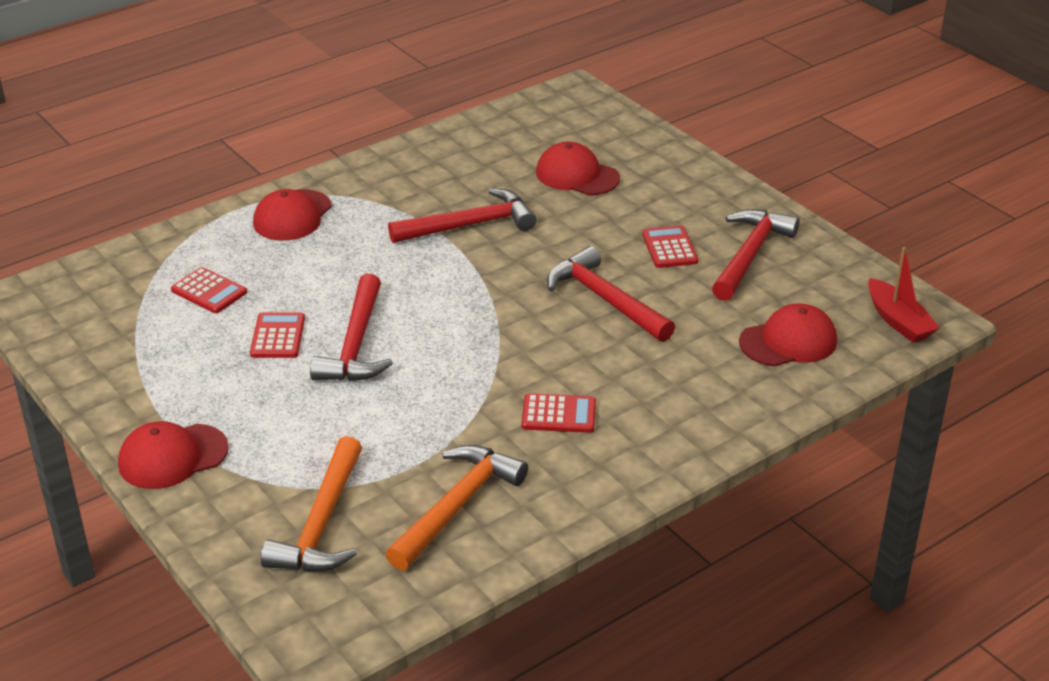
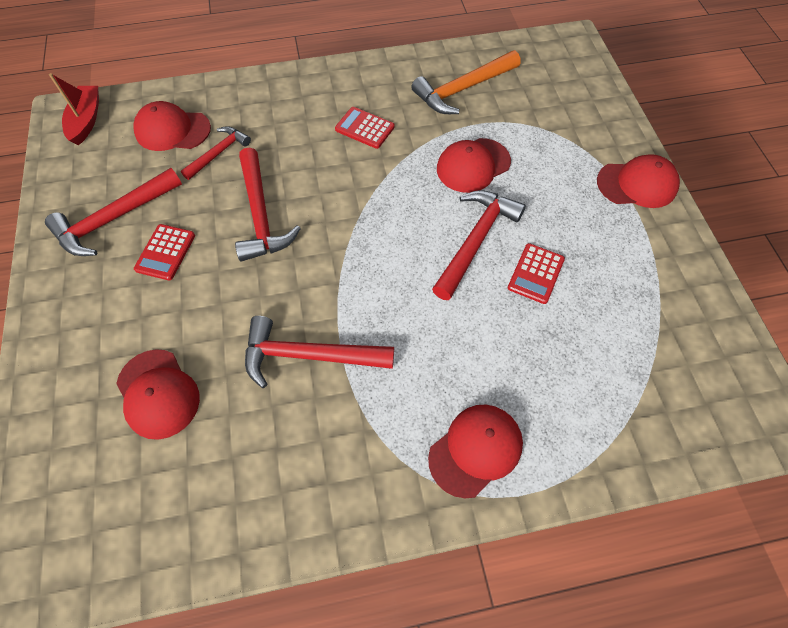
camera: 155 degrees left, 25 degrees up
(209, 291) = (585, 357): red calculator -> none
(322, 523) = (547, 105): orange hammer -> none
(394, 415) = (473, 165): none -> red cap
(709, 336) = (218, 153): none -> red hammer

